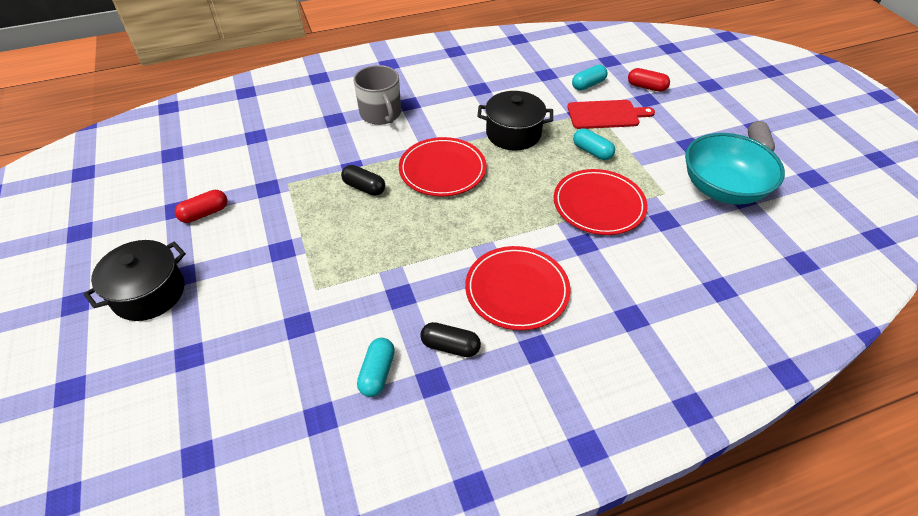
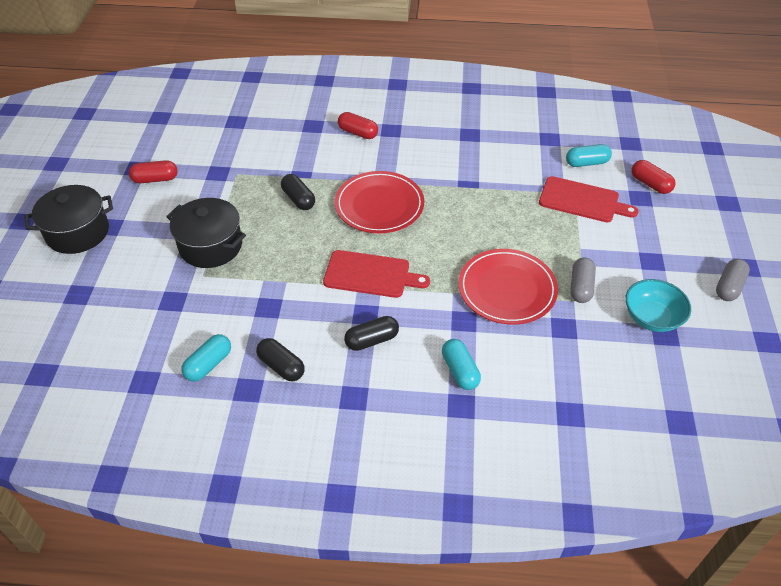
camera: 25 degrees right, 0 degrees up
(381, 114) = (358, 133): grey mug -> red capsule
(476, 232) = (370, 275): none -> red cutting board
(513, 133) = (471, 191): black pot -> black pot (211, 246)
(517, 290) = (372, 340): red plate -> black capsule
(592, 151) = (539, 234): turquoise capsule -> turquoise capsule (460, 371)
(654, 183) = (581, 287): none -> grey capsule
(722, 189) = (652, 318): turquoise bowl -> turquoise bowl, size x0.61

